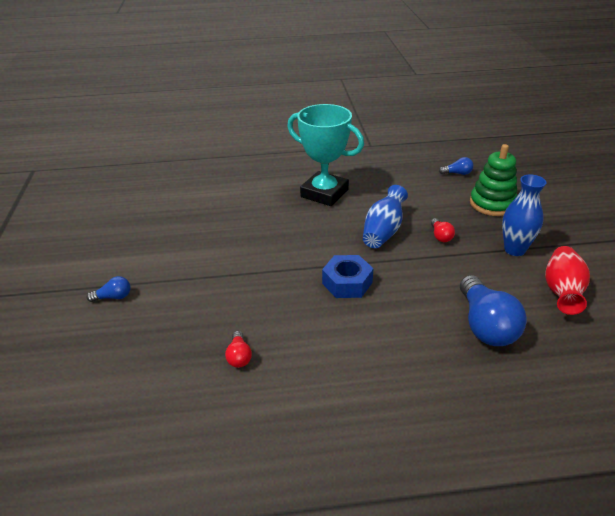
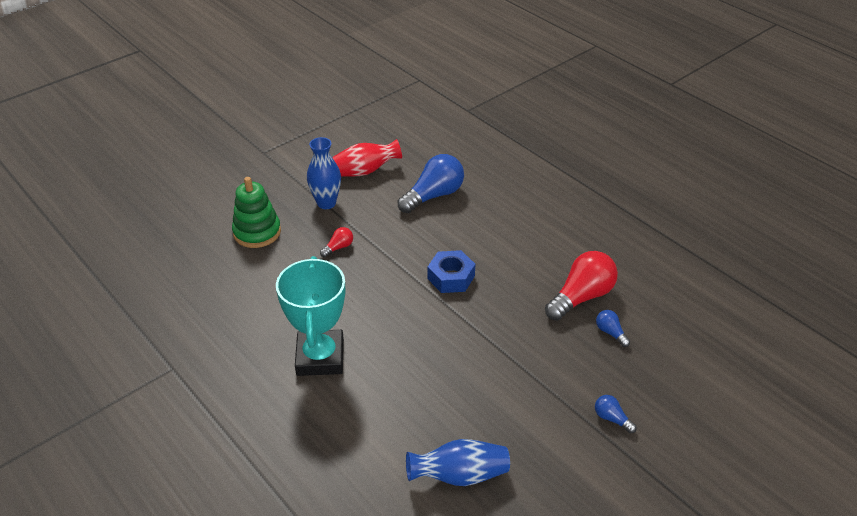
camera: 125 degrees left, 5 degrees up
(239, 356) = (581, 297): red light bulb -> red light bulb, size x2.14
(383, 231) = (358, 284): blue vase -> blue vase (459, 475)
(457, 173) = (206, 271): blue light bulb -> blue light bulb (610, 333)

